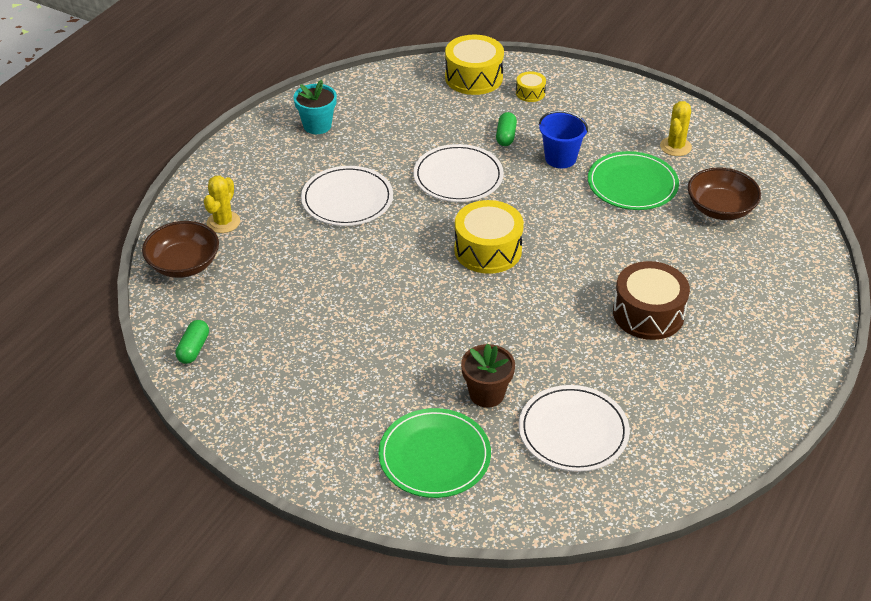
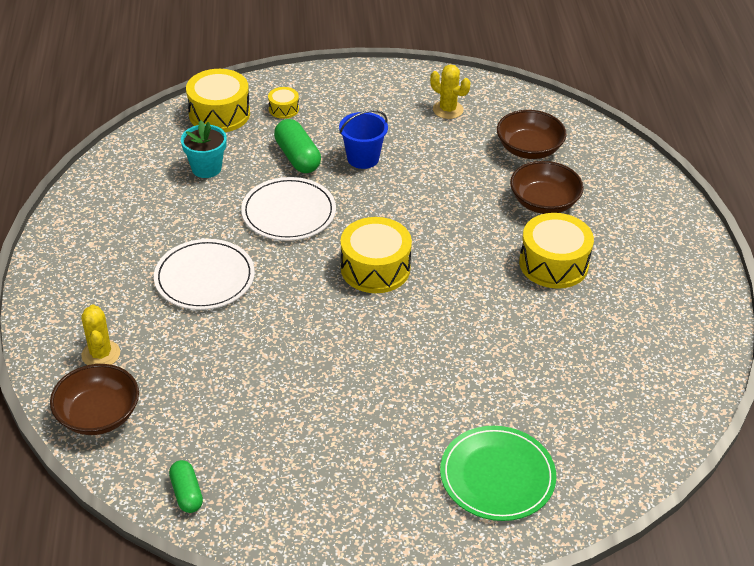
camera: 35 degrees left, 0 degrees up
(317, 125) = (109, 218): turquoise flower pot -> turquoise flower pot (206, 168)
(486, 394) = (490, 398): brown flower pot -> none
(506, 136) = (297, 157): green capsule -> green capsule, size x1.57
(573, 431) = (586, 394): white plate -> none
(632, 184) = (442, 157): green plate -> none
(648, 314) = (553, 264): brown drum -> yellow drum
(675, 147) = (448, 110): yellow cactus -> yellow cactus turned 45 degrees counterclockwise
(690, 259) = (544, 202): none -> brown bowl

